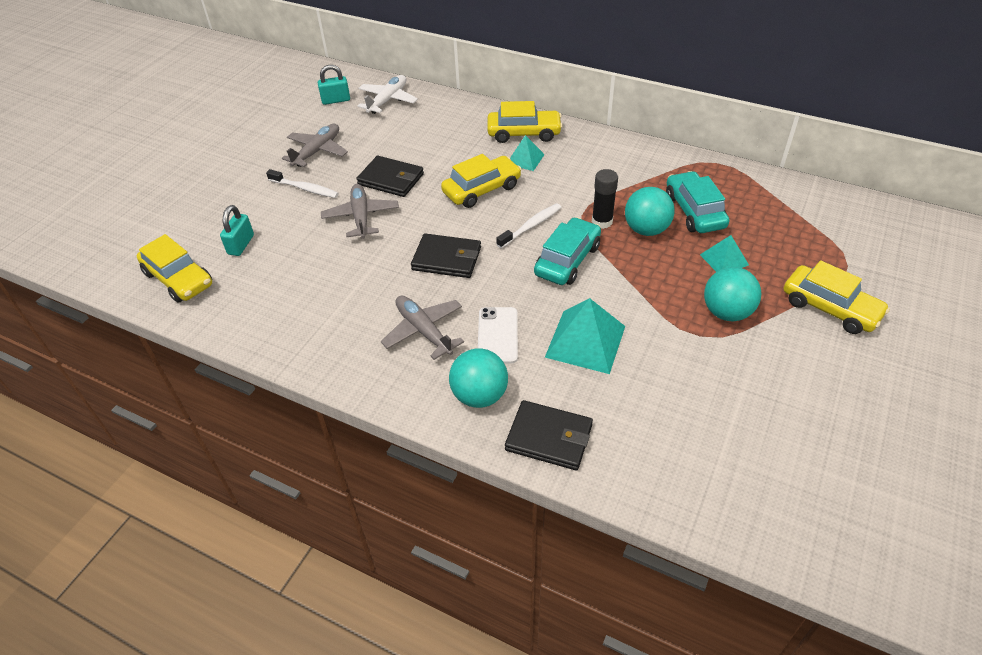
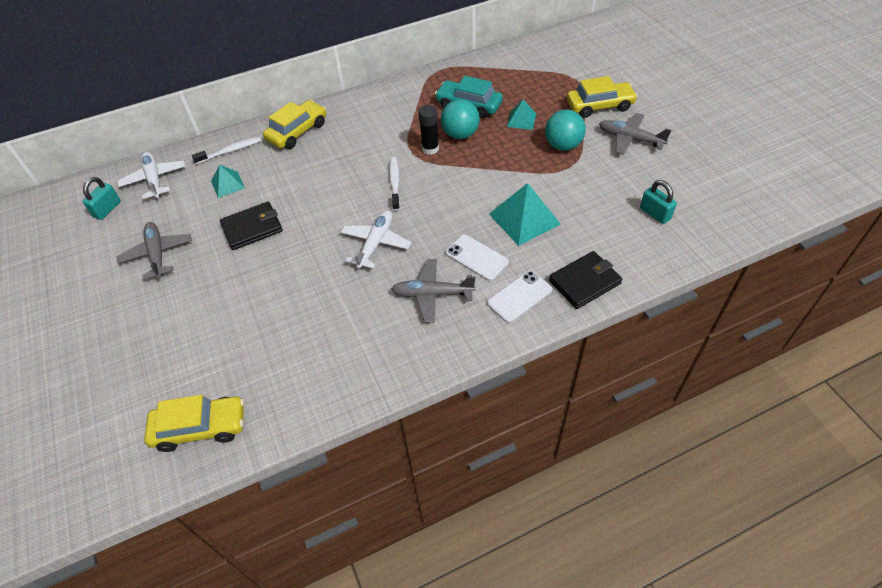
camera: 50 degrees left, 5 degrees up
(241, 245) = (210, 362): turquoise padlock -> turquoise padlock (655, 214)
(305, 188) = (194, 285): white toothbrush -> white toothbrush (231, 151)
(361, 216) = (272, 267): grey plane -> grey plane (630, 139)
(447, 258) = (376, 243): black wallet -> white plane
(479, 395) = (519, 296): turquoise ball -> white phone
(481, 189) = (328, 186): yellow car -> none
(525, 159) = (325, 147): turquoise pyramid -> turquoise pyramid (227, 184)
(567, 260) = (446, 185): turquoise car -> none

